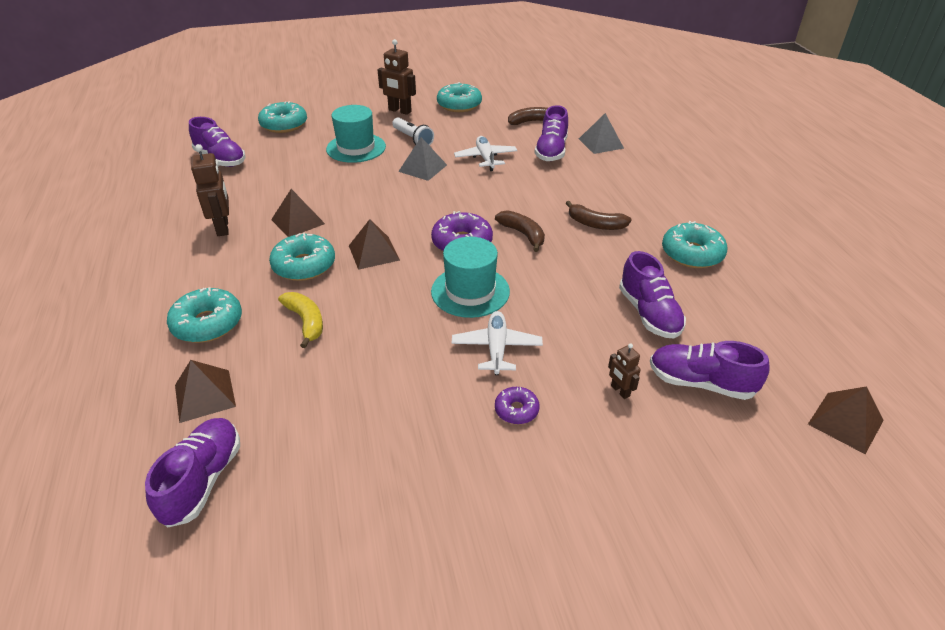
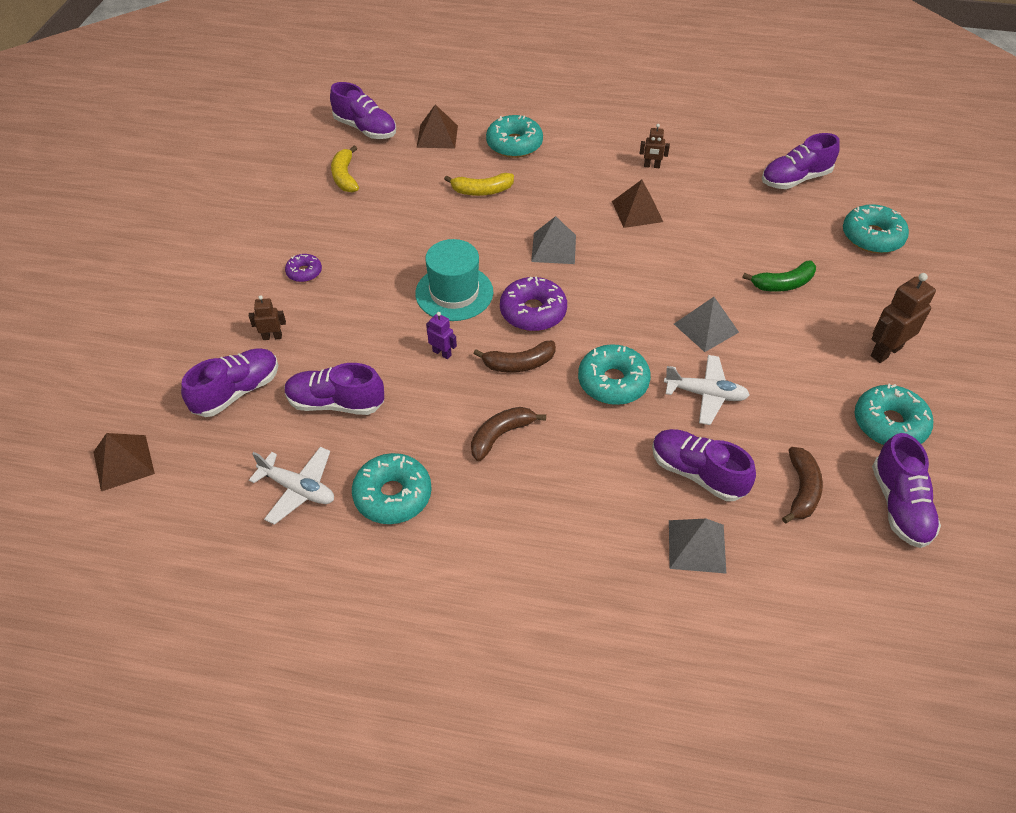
camera: 115 degrees right, 10 degrees up
(223, 227) = (651, 166): brown robot -> brown robot, size x0.55
(304, 265) = (560, 203): turquoise donut -> turquoise donut (613, 382)
(325, 453) = (345, 176): none -> yellow banana
(356, 148) = (783, 284): turquoise hat -> green banana
(374, 253) = (553, 248): brown pyramid -> grey pyramid
(413, 139) = (789, 340): white flashlight -> none
(496, 348) = (373, 284): white plane -> white plane (298, 489)
(514, 98) = (899, 505): none -> purple shoe
(545, 275) = (442, 353): none -> purple robot

